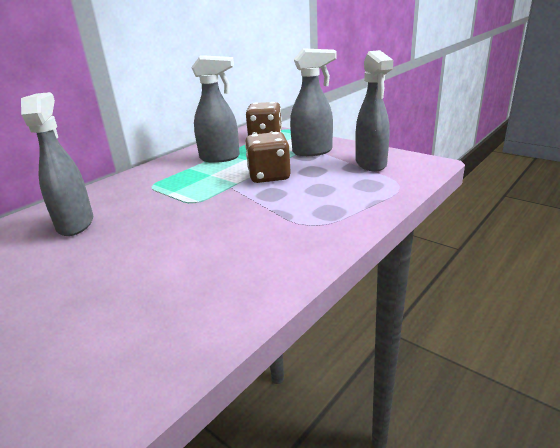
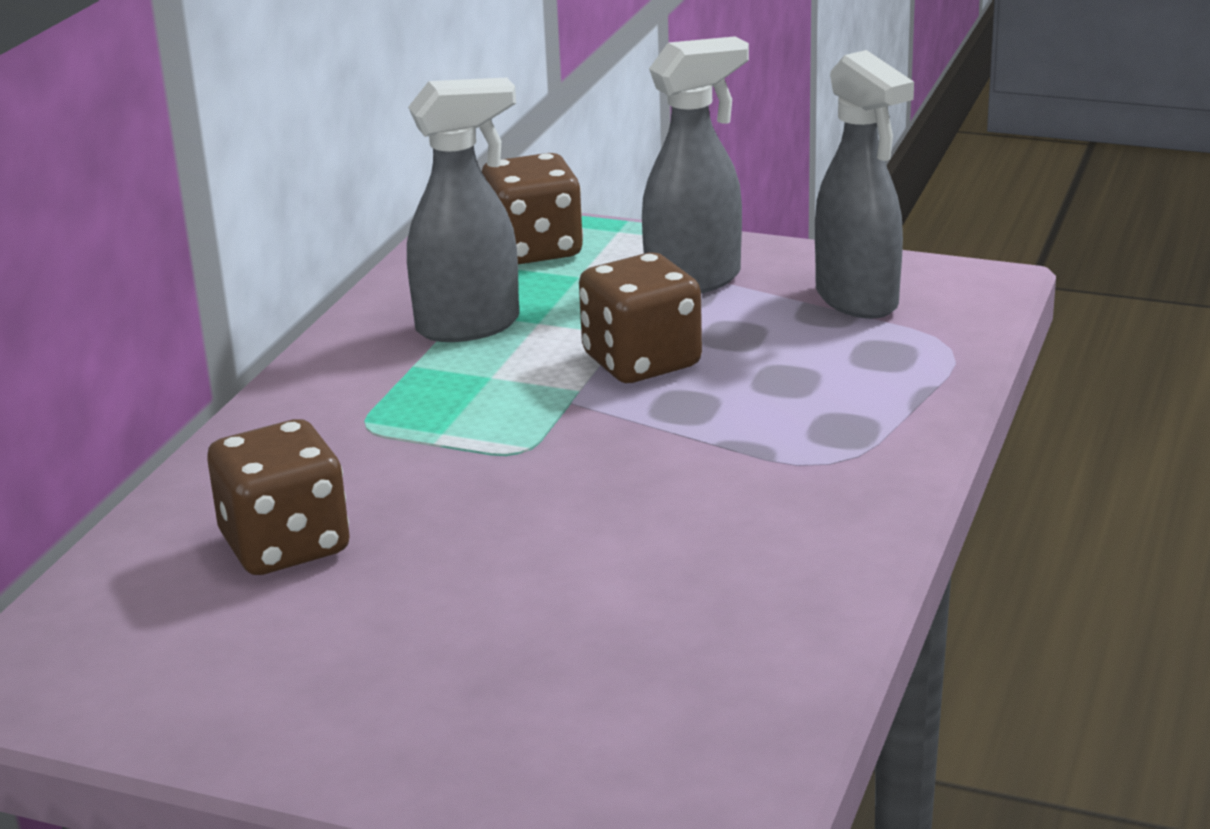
camera: 20 degrees left, 0 degrees up
(76, 224) = (285, 545): grey spray bottle -> brown dice

